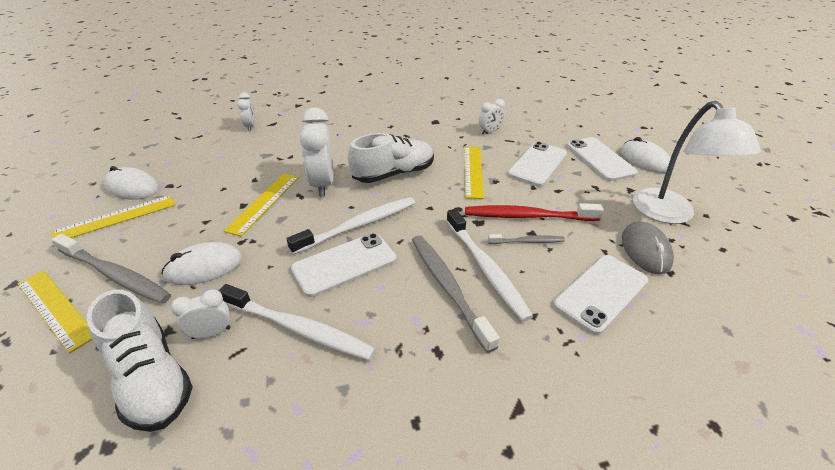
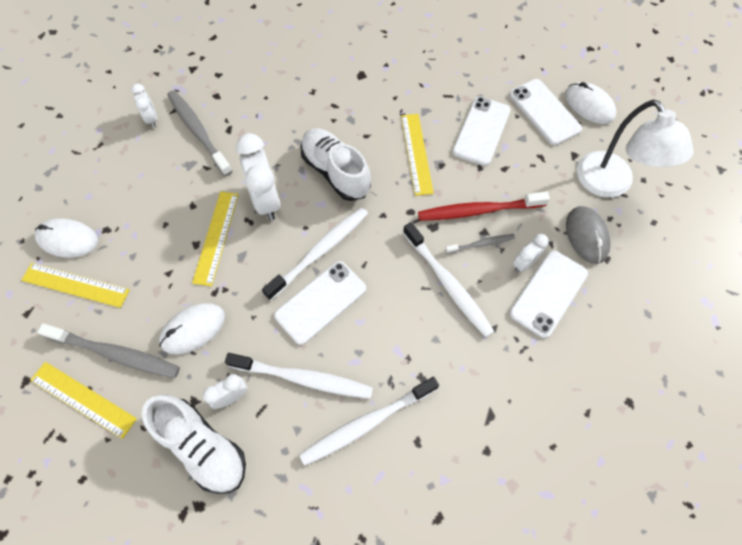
camera: 10 degrees left, 25 degrees up
(116, 218) = (75, 285): yellow ruler -> yellow ruler turned 60 degrees clockwise
(356, 388) = (366, 423): none -> white toothbrush
(393, 174) = (335, 172): white shoe -> white shoe turned 90 degrees counterclockwise
(448, 287) = (418, 311): grey toothbrush -> grey toothbrush (198, 132)
(489, 131) = (424, 83): white clock -> white clock (524, 263)

